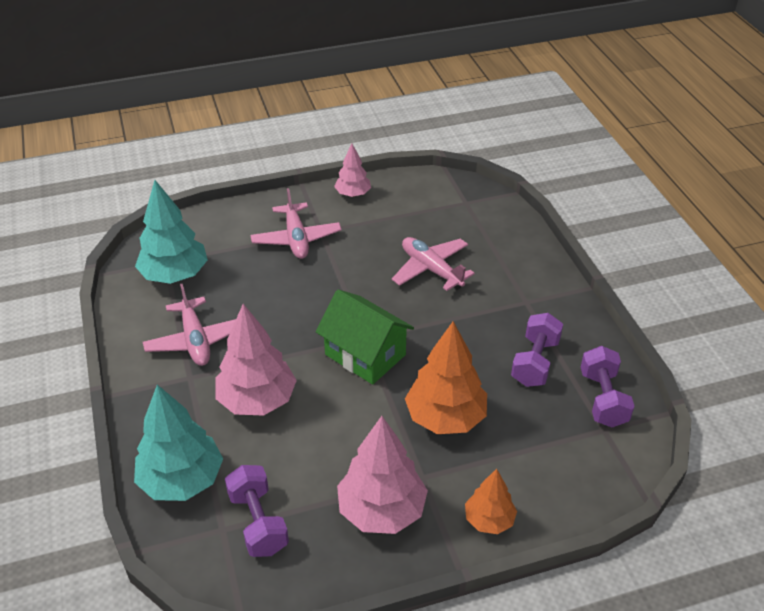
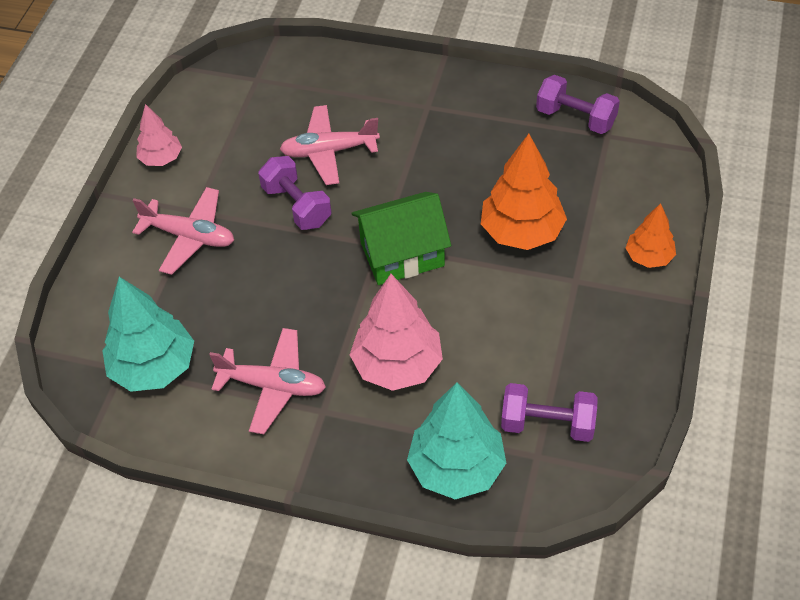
camera: 55 degrees left, 10 degrees up
(381, 510) = (592, 326): pink tree -> none
(535, 362) = (503, 139): purple dumbbell -> purple dumbbell (297, 206)

